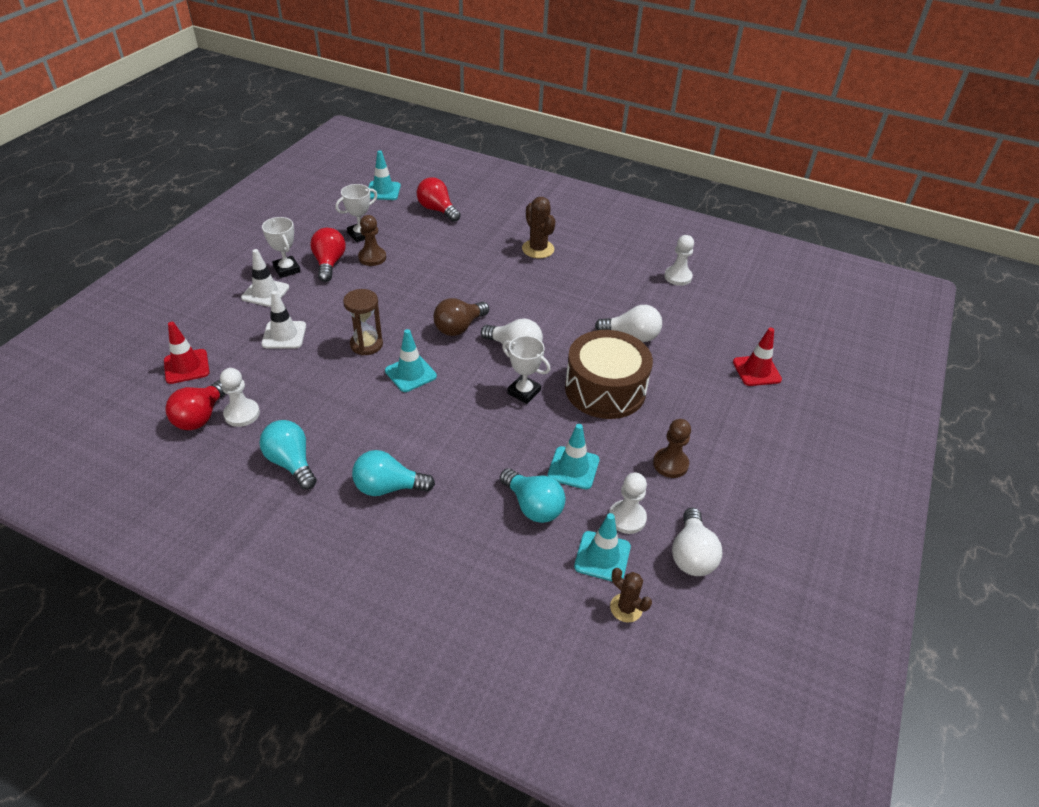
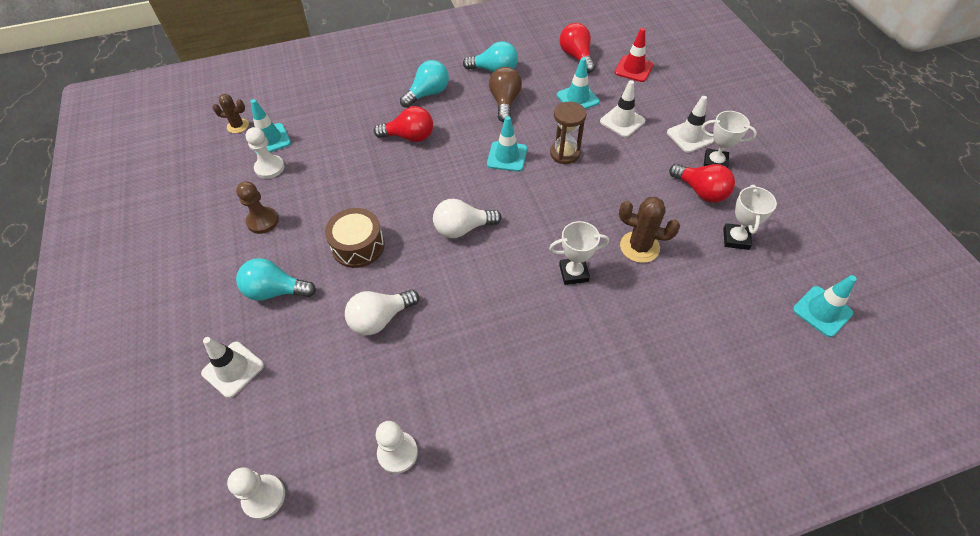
camera: 140 degrees right, 10 degrees up
(242, 414) = (559, 71): white pawn -> white pawn (264, 497)
(372, 257) = (685, 223): brown pawn -> none
(437, 210) = (738, 332): red light bulb -> red light bulb (409, 137)
(459, 327) = (526, 214): brown light bulb -> brown light bulb (505, 102)
(524, 392) = (416, 199): white trophy -> white trophy (573, 273)
(533, 506) = (335, 137): turquoise light bulb -> turquoise light bulb (275, 291)
(538, 249) = (578, 363): brown cactus -> brown cactus (639, 247)
(573, 468) = (330, 173): turquoise traffic cone -> turquoise traffic cone (577, 98)
(605, 389) = (358, 246): brown drum -> brown drum, size x0.65
(691, 555) = (213, 174): white light bulb -> none
(756, 371) = (233, 369): red traffic cone -> white traffic cone

